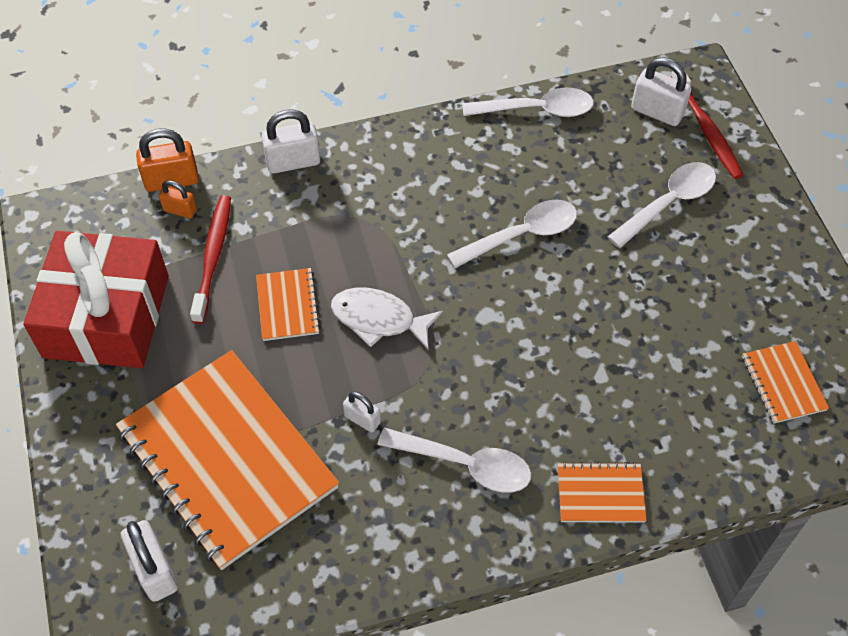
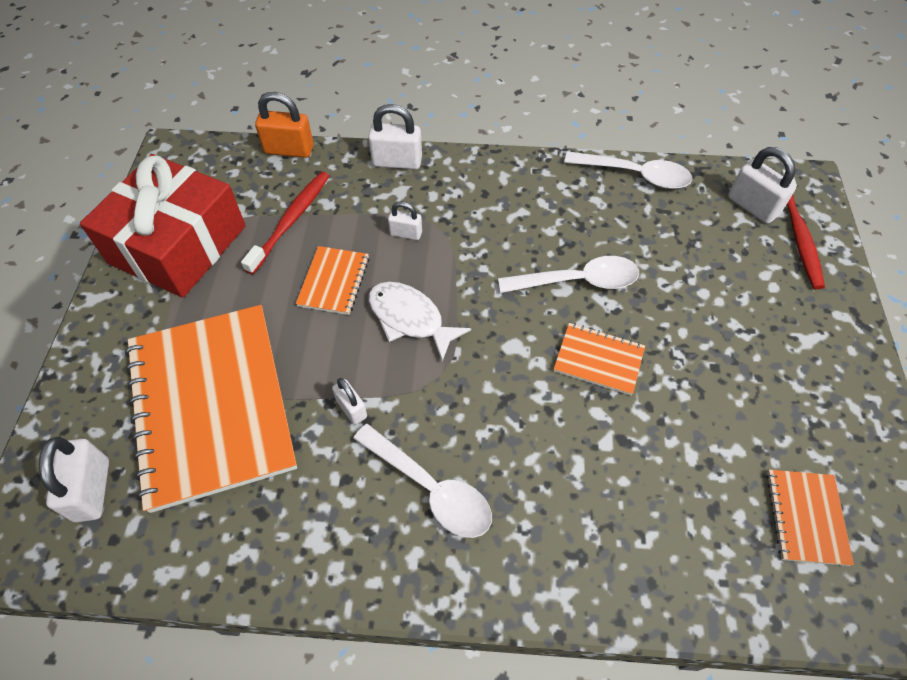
camera: 20 degrees right, 0 degrees up
(180, 210) = (283, 175): orange padlock -> none
(337, 236) = (406, 233): none -> white padlock
(600, 494) = (559, 571): orange notebook -> orange notebook (598, 360)
(668, 203) = (736, 293): white spoon -> none

